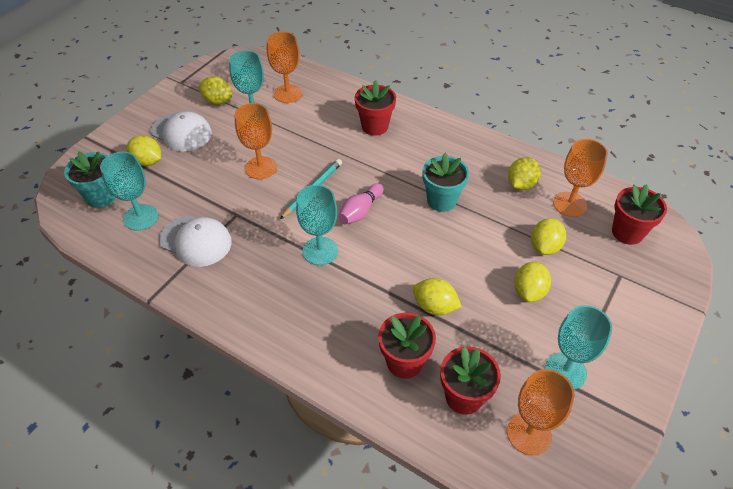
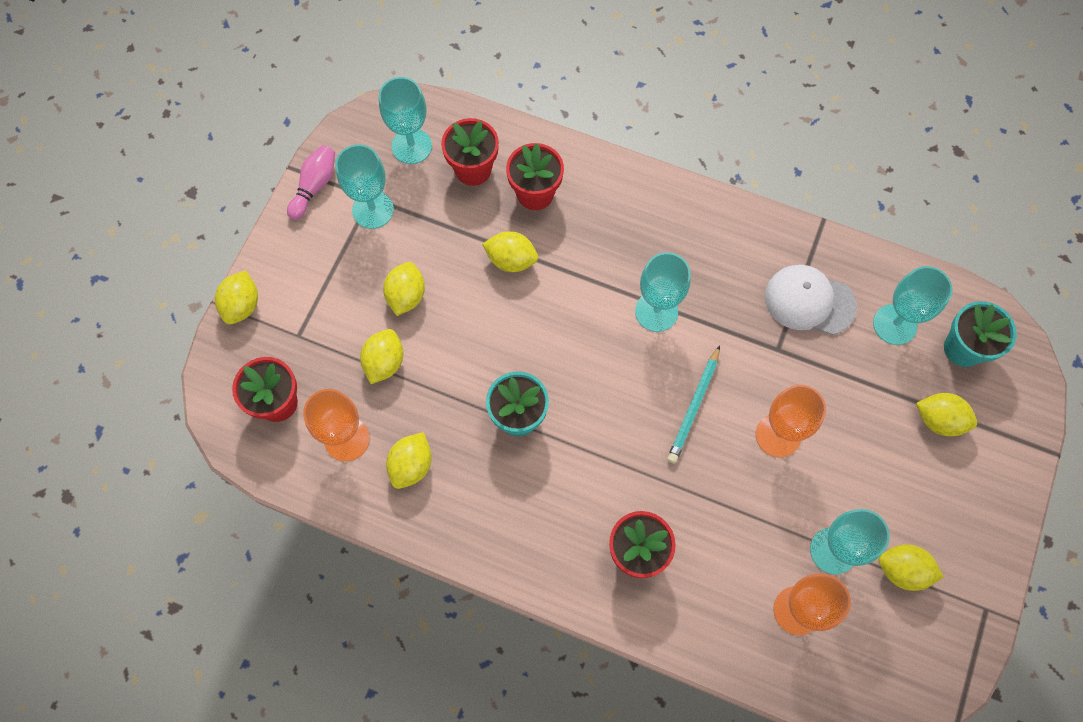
camera: 170 degrees right, 20 degrees up
(181, 132) = (922, 488): white cap -> none
(360, 211) = (622, 380): pink bowling pin -> pink bowling pin (315, 186)
(528, 433) = (411, 146): orange goblet -> turquoise goblet
(675, 305) = (242, 305): none -> yellow lemon

